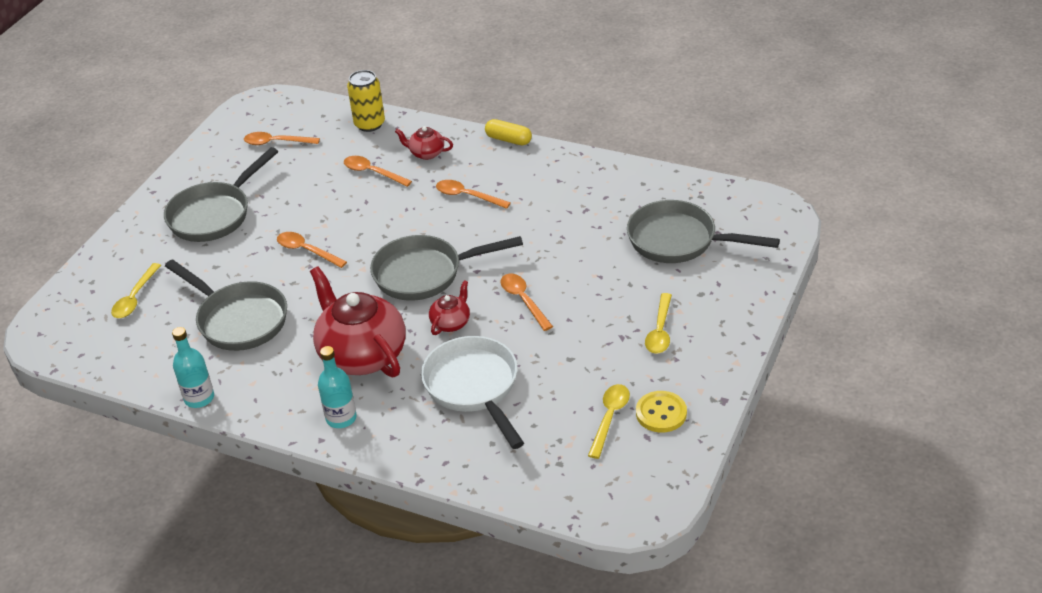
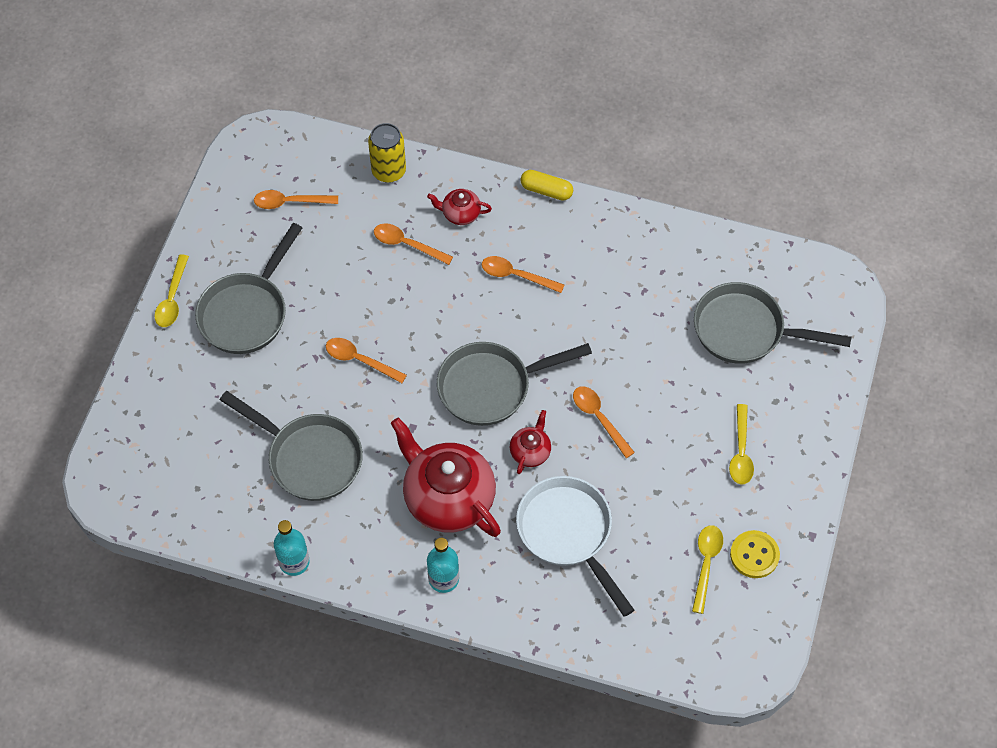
camera: 10 degrees left, 20 degrees up
(135, 298) = (191, 434): yellow spoon -> yellow spoon (172, 299)

